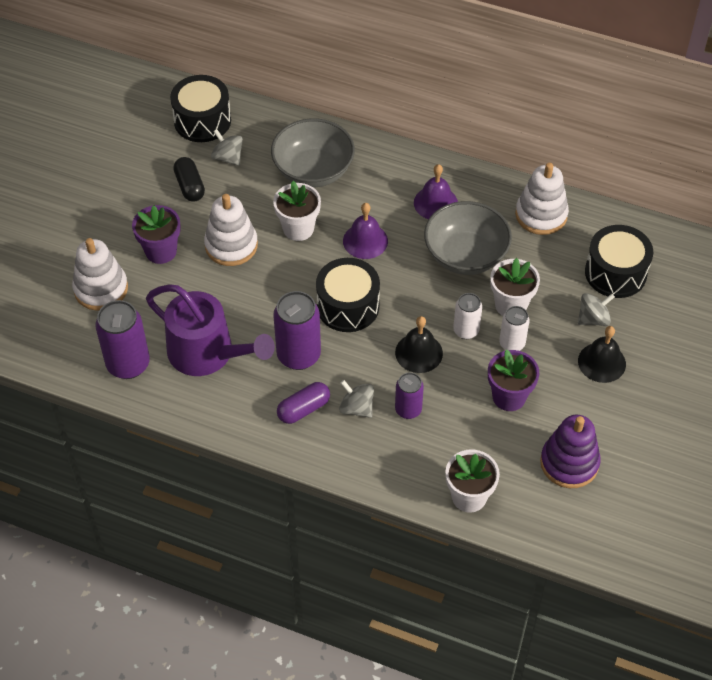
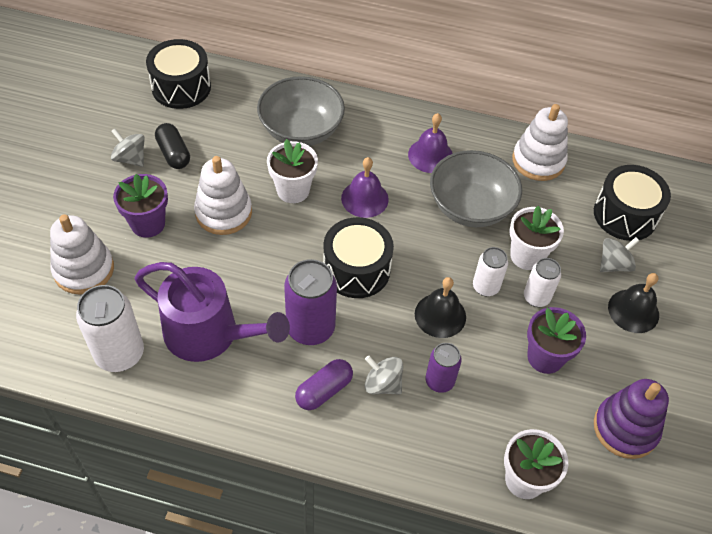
camera: 10 degrees left, 0 degrees up
(128, 364) = (120, 354): purple can -> white can
(228, 157) = (211, 122): grey spinning top -> grey spinning top (130, 158)

